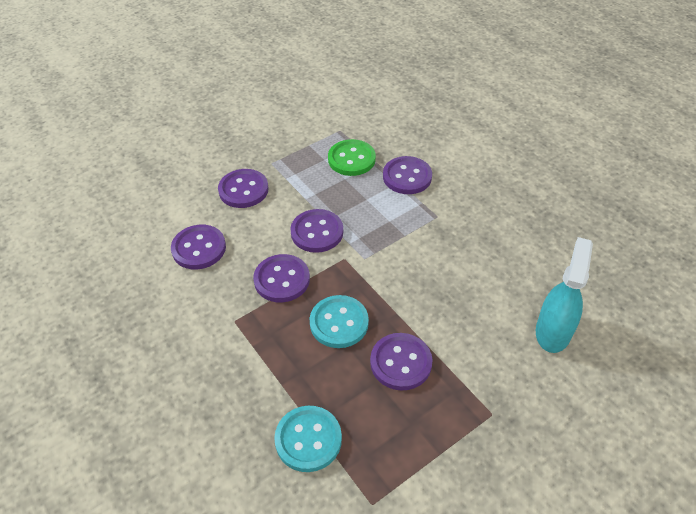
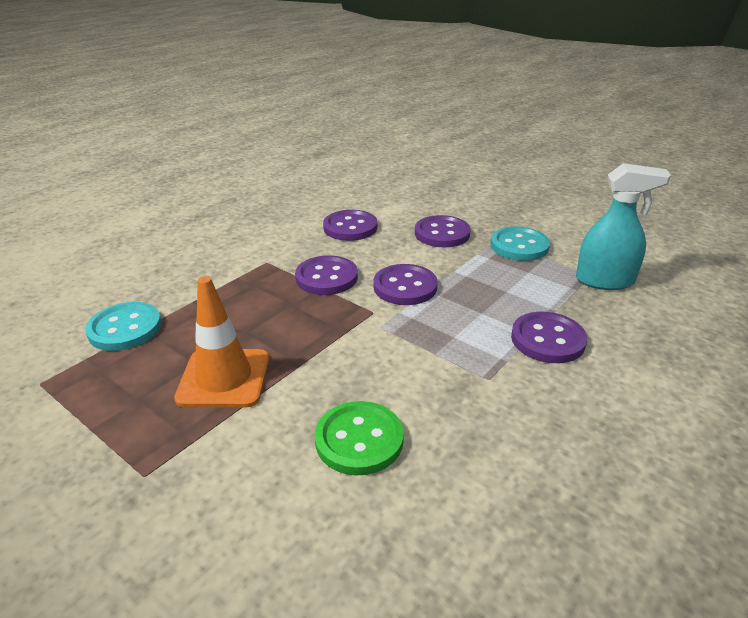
camera: 75 degrees right, 15 degrees down
(339, 323) = (276, 323): turquoise button -> turquoise button (519, 246)
(351, 159) = (544, 290): green button -> green button (359, 440)
(400, 362) = (224, 378): purple button -> orange traffic cone
(553, 331) = (300, 542): turquoise spray bottle -> turquoise spray bottle (605, 281)

